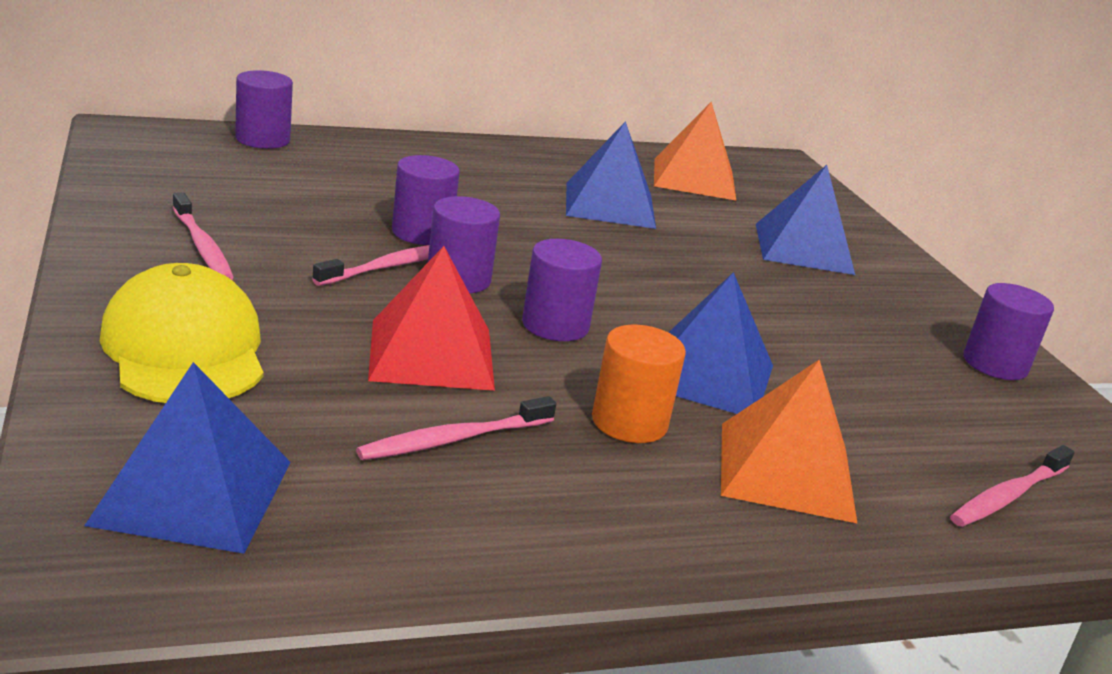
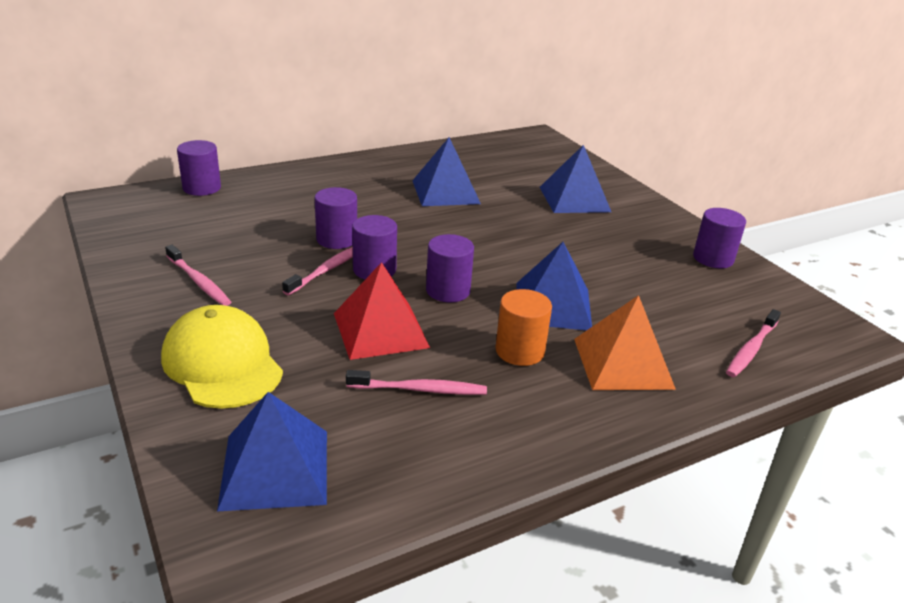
camera: 10 degrees left, 5 degrees up
(453, 439) = (420, 389): pink toothbrush -> pink toothbrush turned 135 degrees counterclockwise
(694, 179) = (489, 160): orange pyramid -> none

